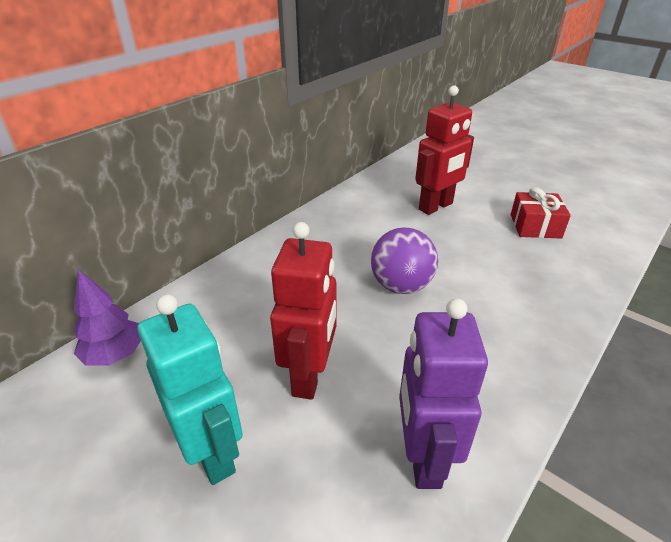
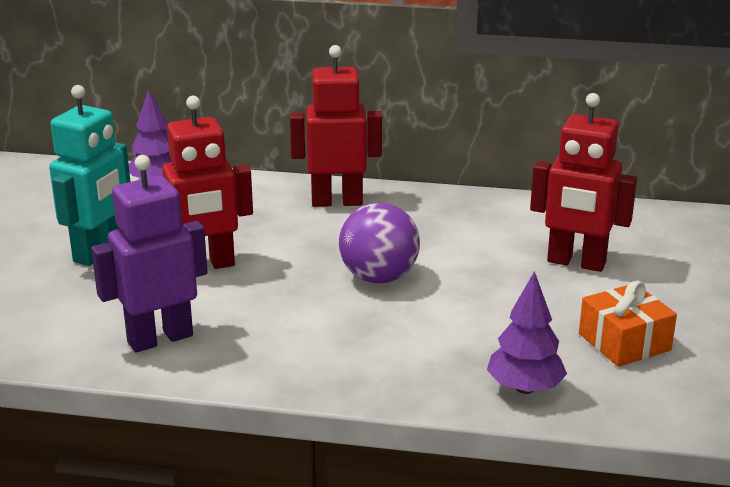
camera: 60 degrees right, 10 degrees down
(269, 264) = (337, 201): none -> red robot
(535, 226) = (624, 342): red gift -> orange gift
(576, 279) = (525, 388): none -> purple tree

